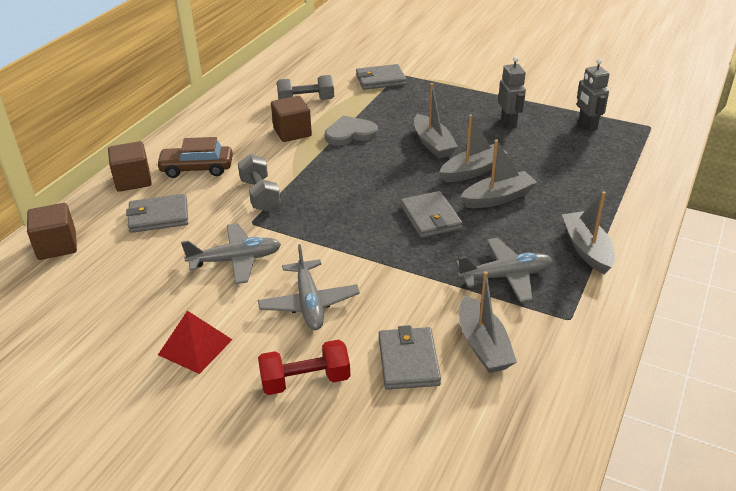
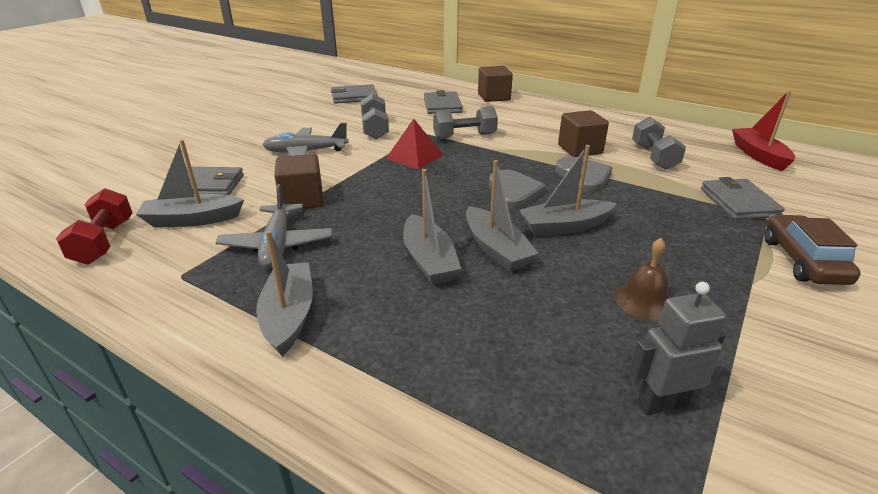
camera: 95 degrees right, 5 degrees down
(57, 246) = (417, 84): brown cube -> brown cube (302, 200)
(195, 347) = (288, 119): red pyramid -> red pyramid (414, 156)
(197, 169) = (510, 115): brown car -> brown car (802, 261)
(236, 260) = (375, 129): grey plane -> grey dumbbell
(300, 61) = (758, 155): none -> red boat
(305, 381) = (224, 149): red dumbbell -> red dumbbell (104, 242)
(384, 165) = (512, 192): none -> grey heart
(430, 217) = (402, 211): grey wallet -> grey wallet (354, 97)
(509, 122) = (643, 300): grey robot -> brown bell
(586, 249) = (289, 316): grey boat -> grey boat turned 90 degrees counterclockwise

